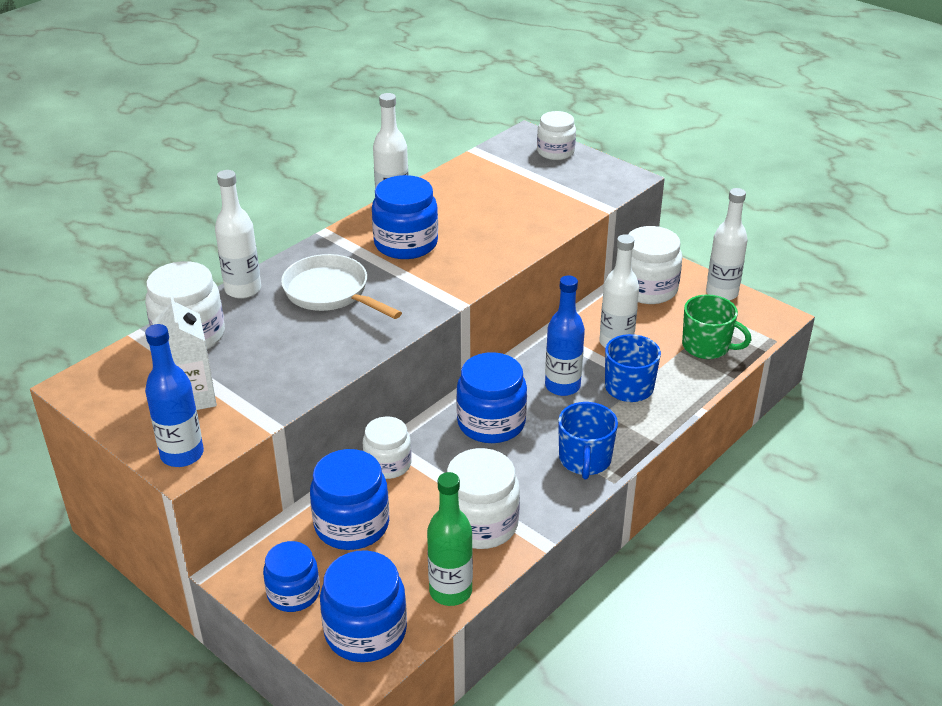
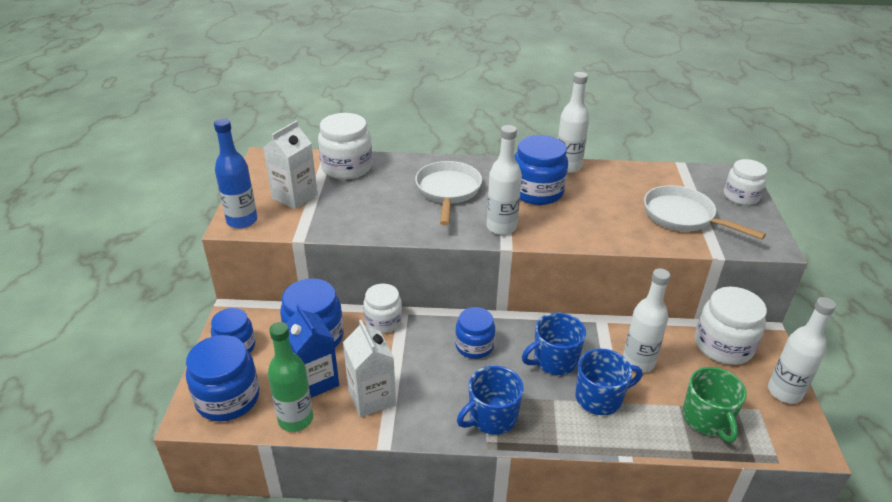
camera: 50 degrees right, 0 degrees up
(243, 289) = (410, 161): white bottle -> white bottle (501, 227)
(414, 553) = (315, 381): none -> blue carton
(480, 524) = (371, 397): white jar -> white carton
(491, 423) = (474, 346): blue jar -> blue jar, size x0.66
(543, 194) = (683, 217): none -> white pan
(562, 386) = (554, 360): blue bottle -> blue mug

